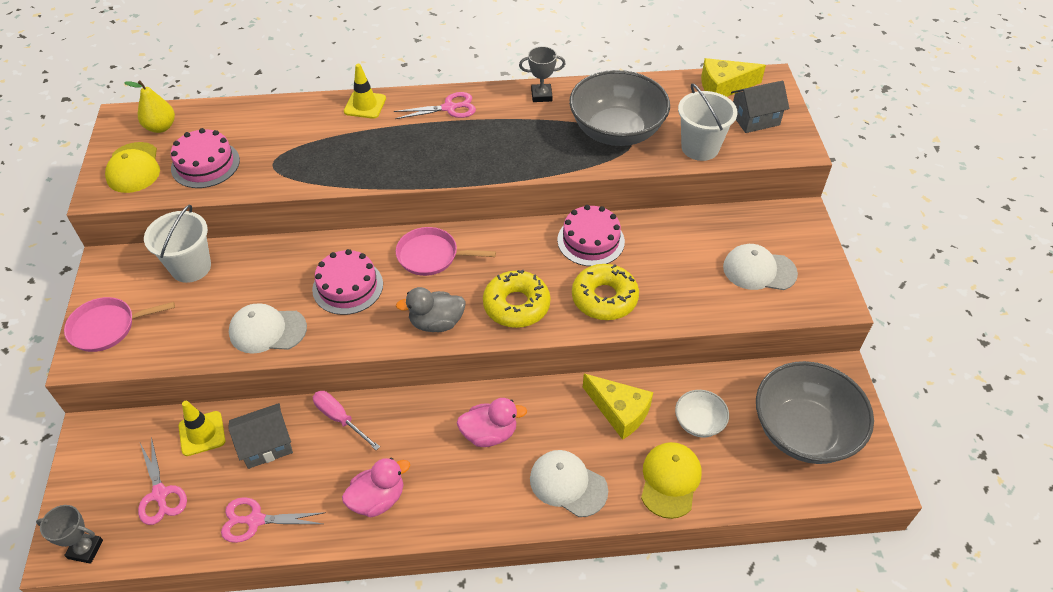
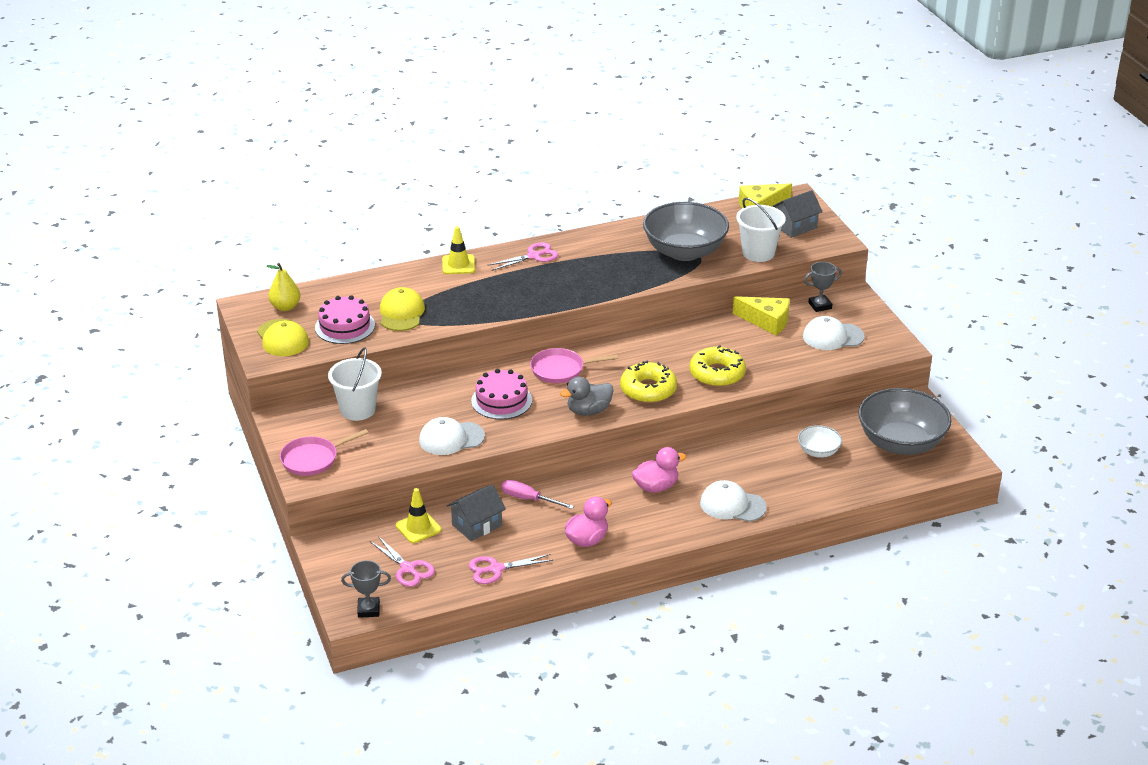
camera: 15 degrees left, 15 degrees down
(541, 95) = (609, 236): grey trophy -> grey trophy (820, 306)
(591, 240) = (689, 339): pink cake -> none
(619, 411) = (753, 456): yellow cheese -> yellow cheese (766, 321)
(670, 480) = (810, 489): yellow cap -> yellow cap (401, 313)

